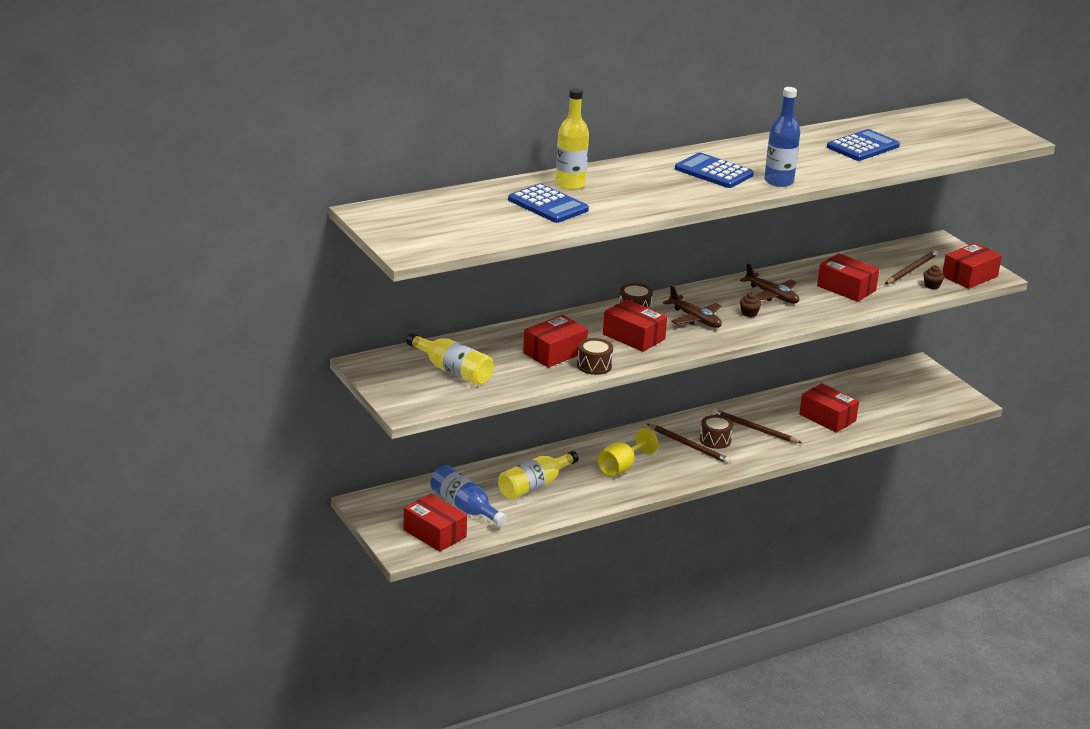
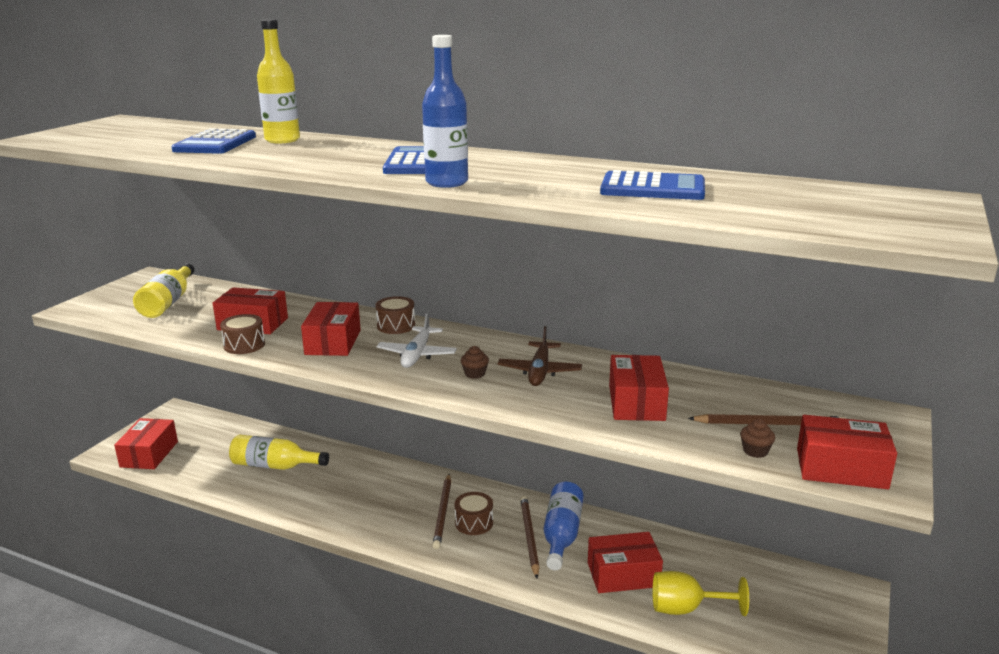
camera: 55 degrees right, 5 degrees down
(465, 507) = (205, 450): blue bottle -> blue bottle (561, 535)
(621, 467) = (355, 493): yellow goblet -> yellow goblet (686, 609)
(695, 319) = (417, 354): brown plane -> white plane
(827, 418) = (623, 575): red box -> red box turned 75 degrees clockwise

